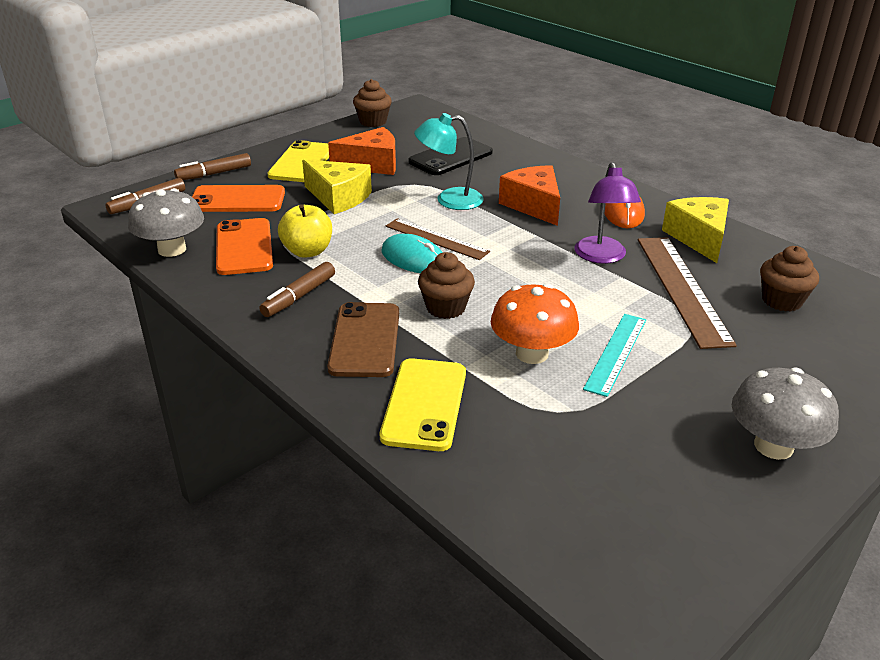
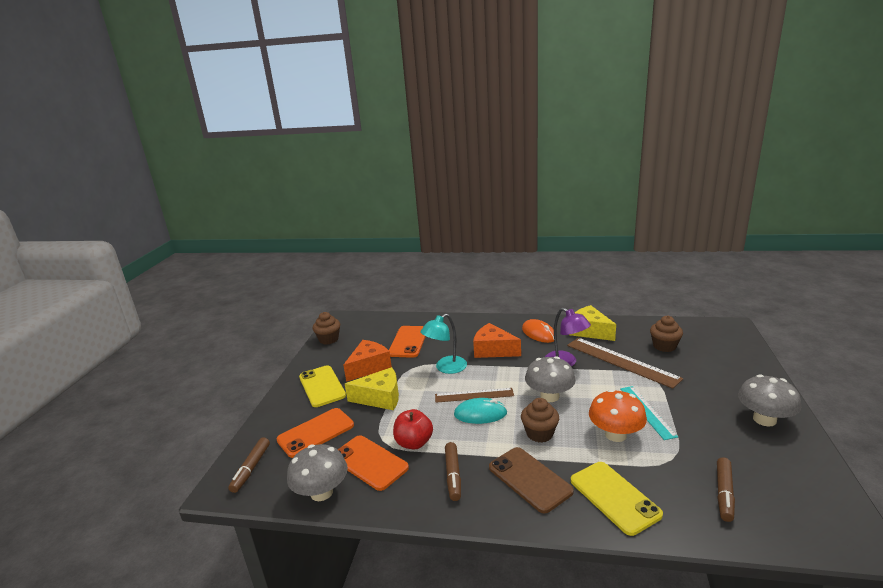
camera: 35 degrees left, 10 degrees down
(214, 174) = (271, 422): brown marker -> brown marker (724, 493)
(307, 251) = (414, 443): yellow apple -> red apple
(451, 157) = (408, 342): black phone -> orange phone
(520, 280) = (549, 396): none -> grey mushroom

